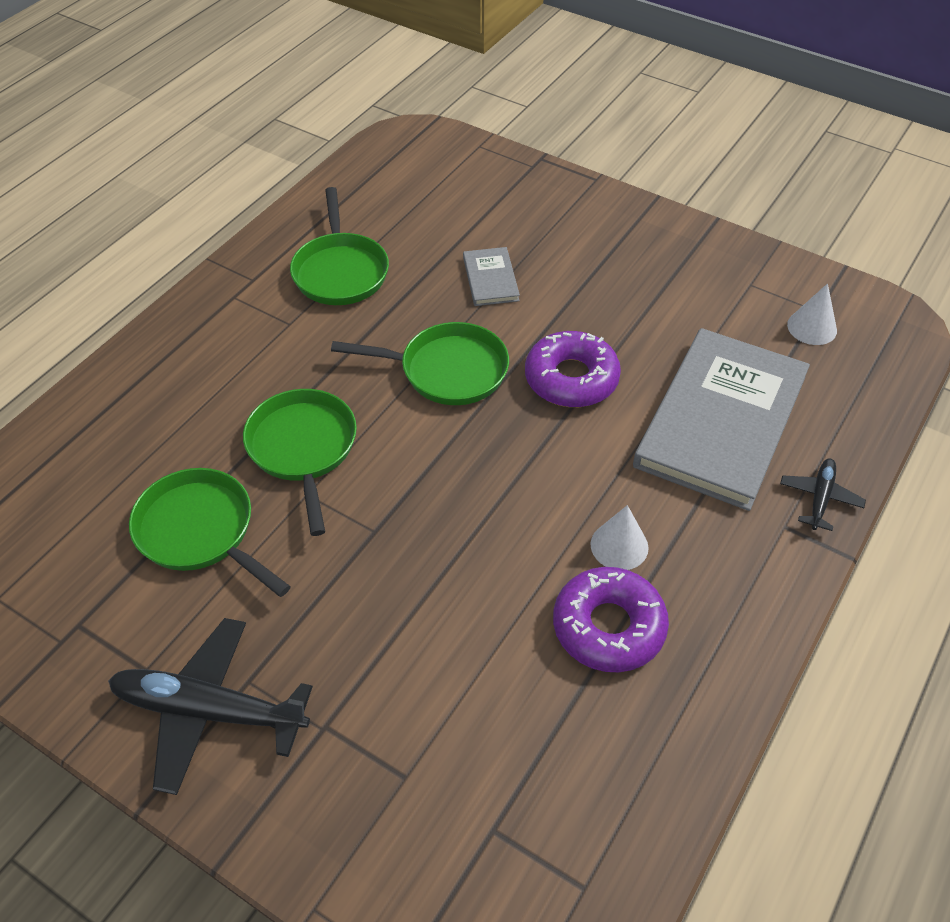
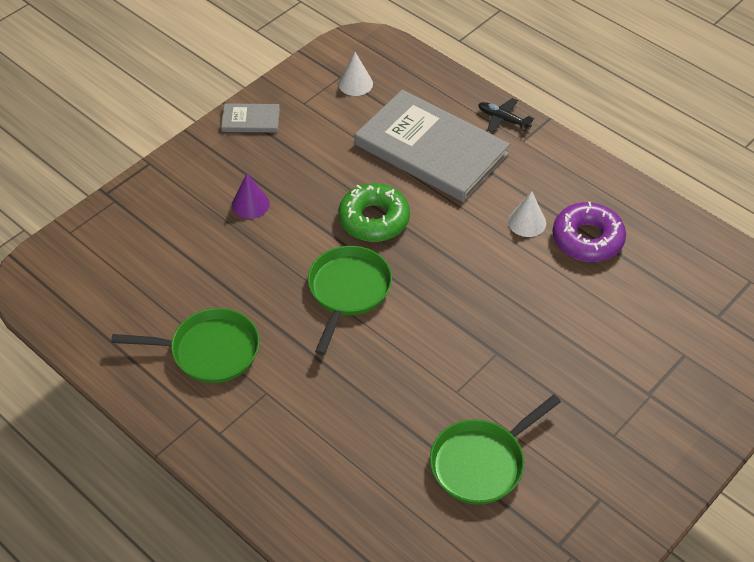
camera: 80 degrees left, 0 degrees up
(210, 711) = (635, 459): black plane -> none
(303, 449) = (411, 391): green pan -> none
(490, 279) = (251, 250): grey book -> grey book (251, 120)
(561, 266) = (250, 204): none -> purple cone
(571, 378) = (374, 219): purple donut -> green donut

